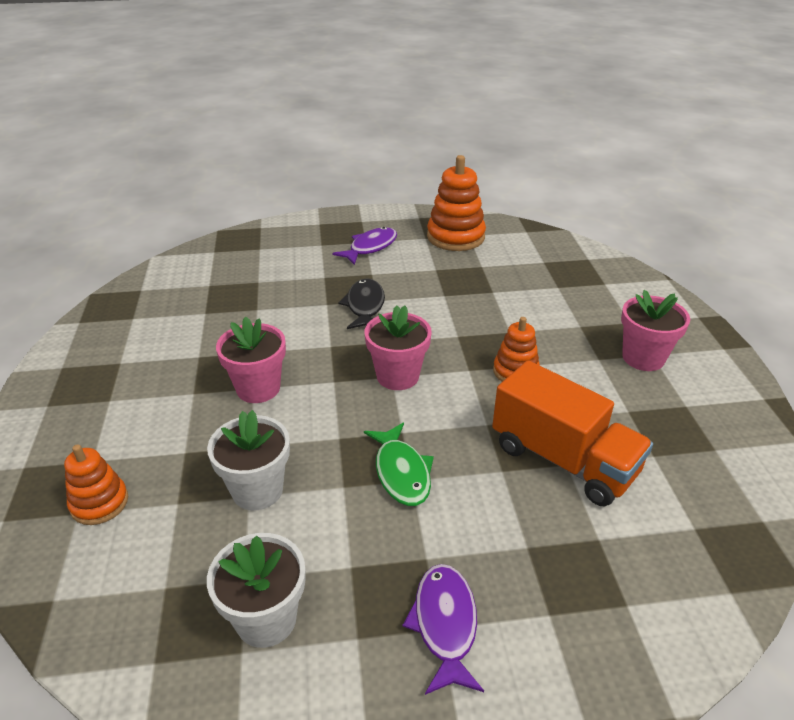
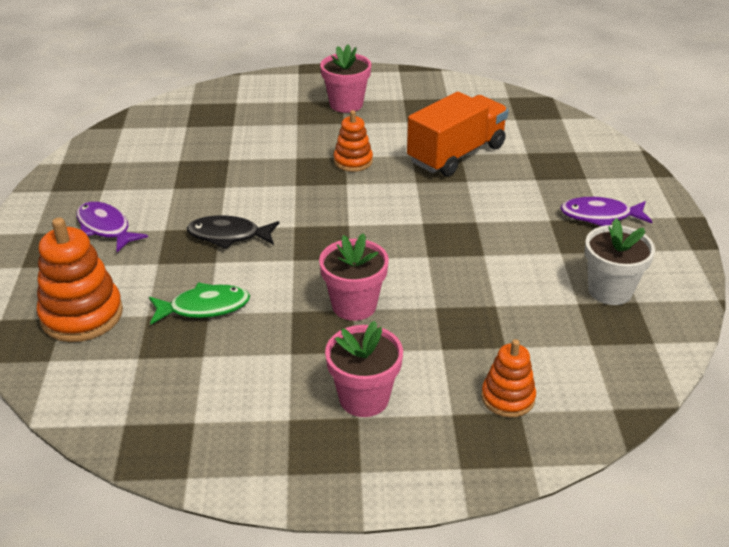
camera: 85 degrees left, 0 degrees up
(257, 490) = (489, 300): white flower pot -> none
(397, 376) = (349, 221): pink flower pot -> pink flower pot (364, 398)
(401, 472) = (469, 225): green fish -> green fish (204, 307)
(455, 237) = (111, 170): orange stacking toy -> orange stacking toy (82, 315)

